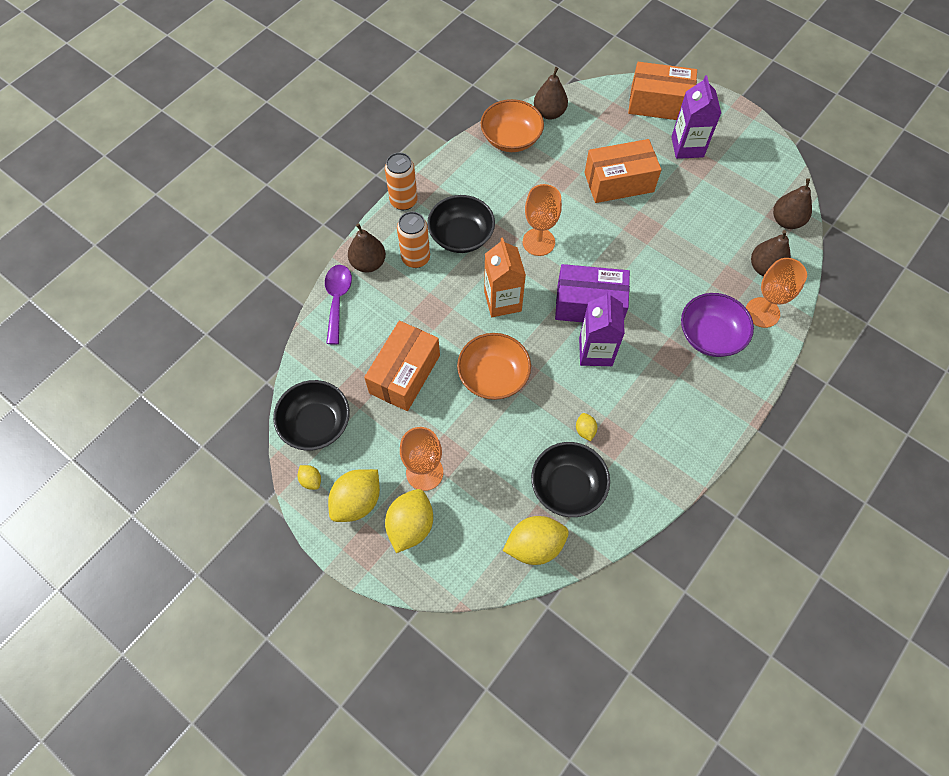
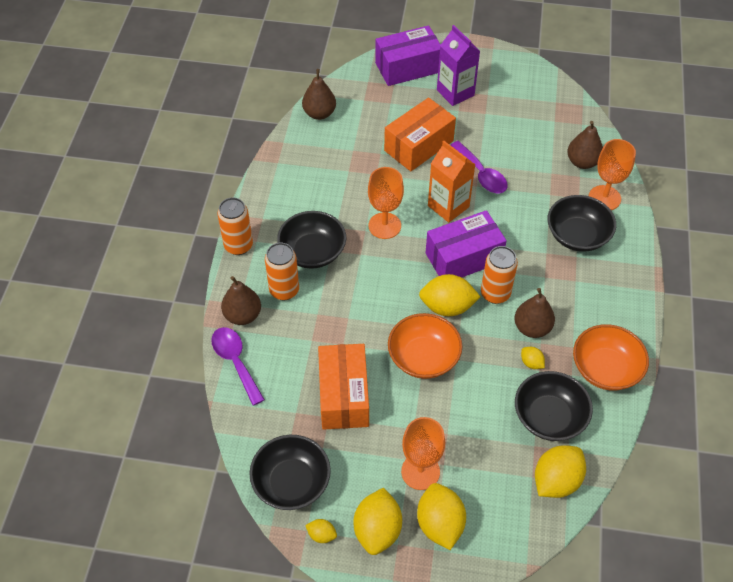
camera: 30 degrees left, 10 degrees down
(502, 301) = (388, 290): orange carton -> orange carton (448, 206)
(511, 139) = (300, 149): orange bowl -> orange bowl (605, 369)
(544, 342) = (447, 307): none -> yellow lemon
(595, 351) = (495, 294): purple carton -> orange can
(658, 103) = (407, 67): orange box -> purple box
(659, 235) = (481, 174): none -> purple spoon
(710, 335) = (577, 235): purple bowl -> black bowl
(786, 221) = (573, 117): brown pear -> brown pear (532, 328)

